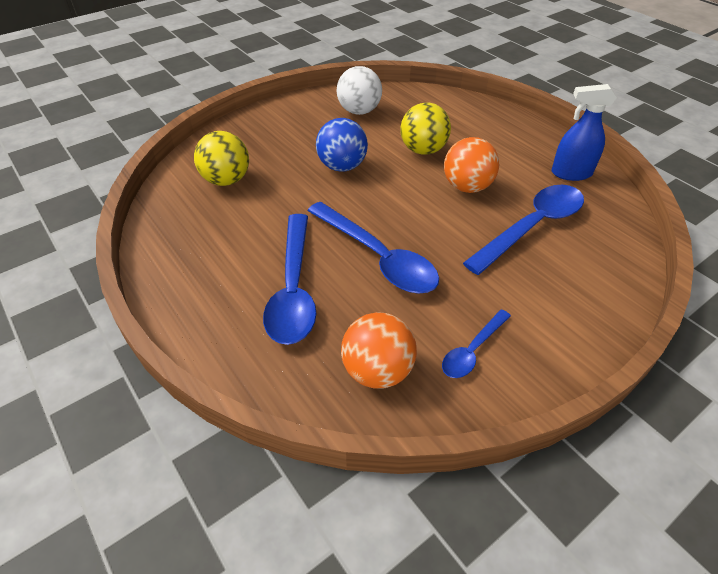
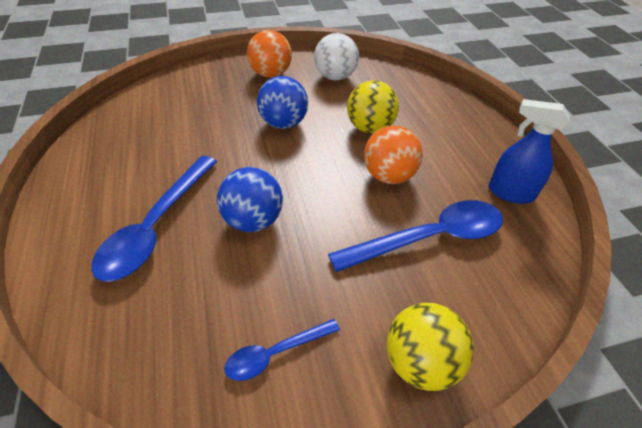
camera: 20 degrees right, 0 degrees up
(226, 180) = (177, 109): yellow ball -> yellow ball (420, 362)
(377, 371) = (169, 339): orange ball -> orange ball (270, 74)
(378, 257) = (253, 221): blue spoon -> blue ball

